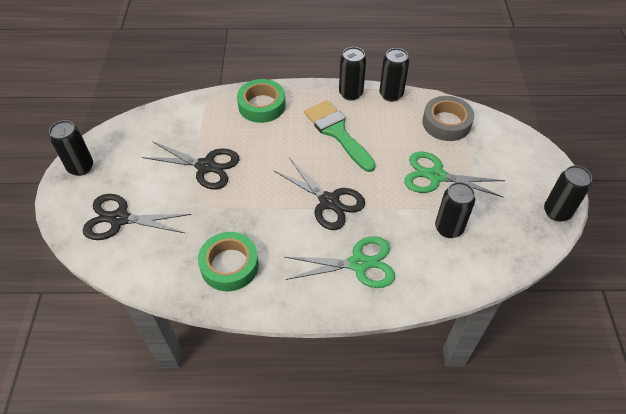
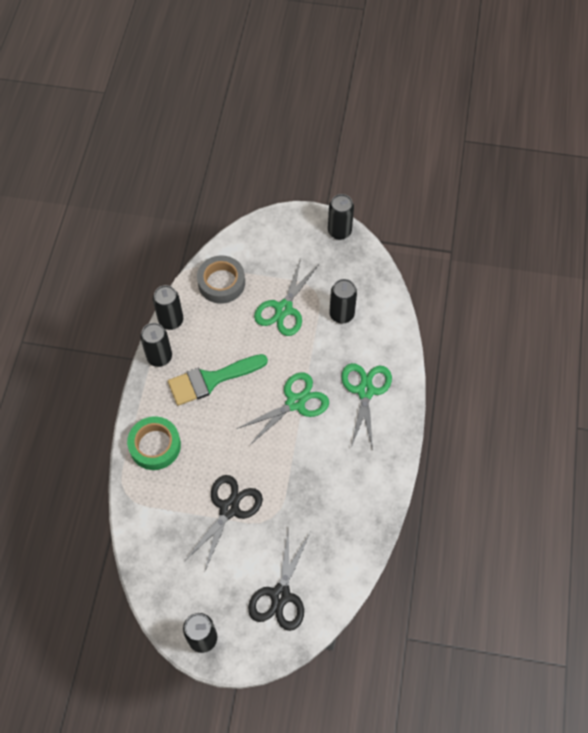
camera: 80 degrees left, 10 degrees up
(229, 265) = (350, 496): green tape -> none
(329, 201) = (295, 402): black scissors -> green scissors

